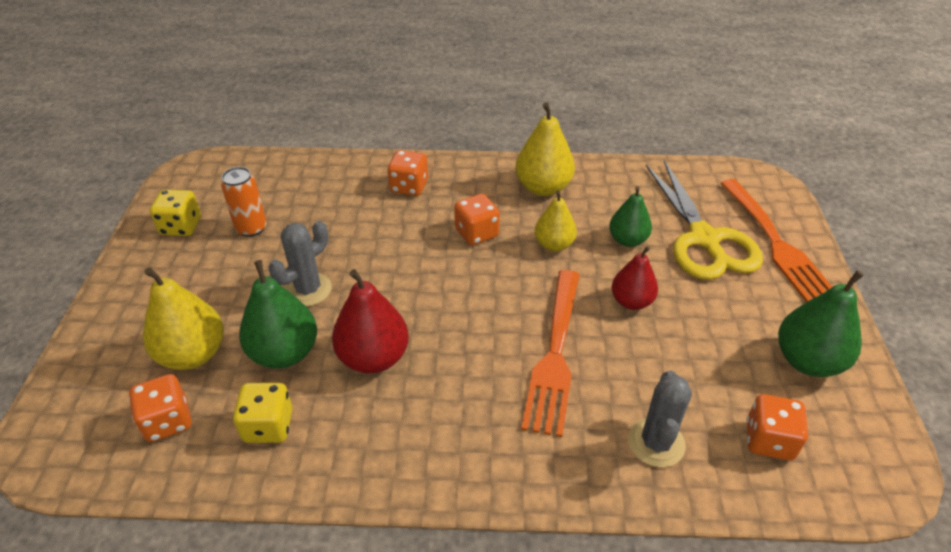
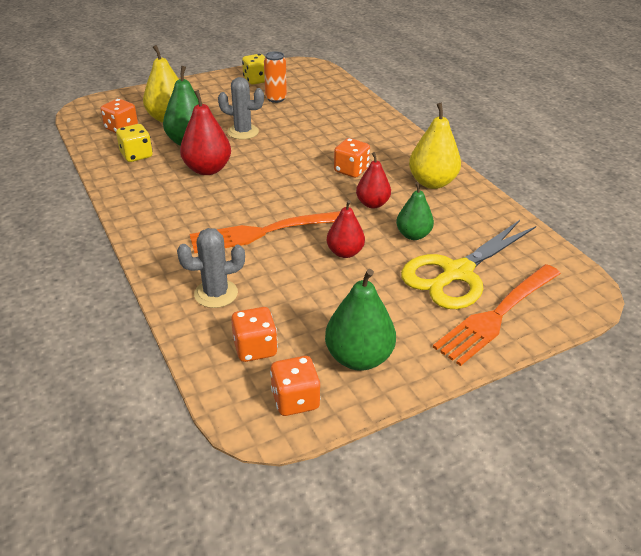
camera: 60 degrees right, 5 degrees down
(409, 187) = (370, 132): orange dice -> orange dice (295, 400)
(554, 244) = (372, 204): yellow pear -> red pear

